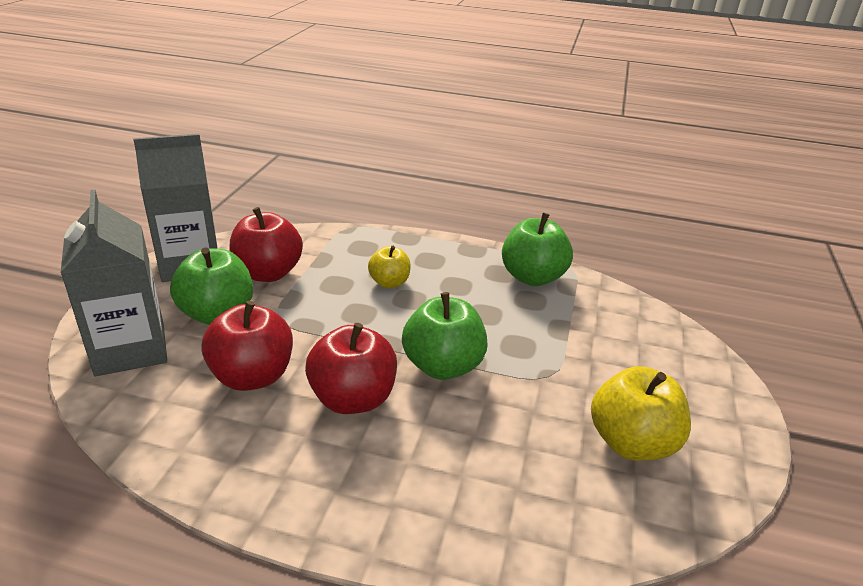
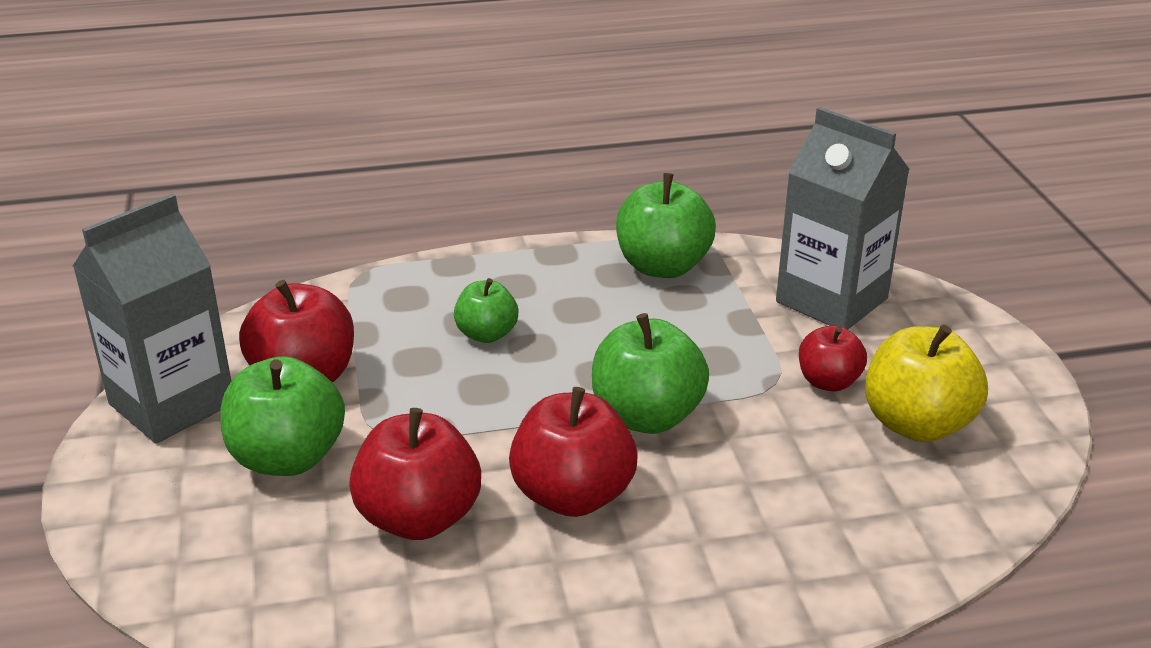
camera: 25 degrees left, 0 degrees up
(130, 349) = (210, 548): grey carton -> grey carton (831, 300)
(389, 282) = (486, 334): yellow apple -> green apple
(587, 388) = (828, 382): none -> red apple

